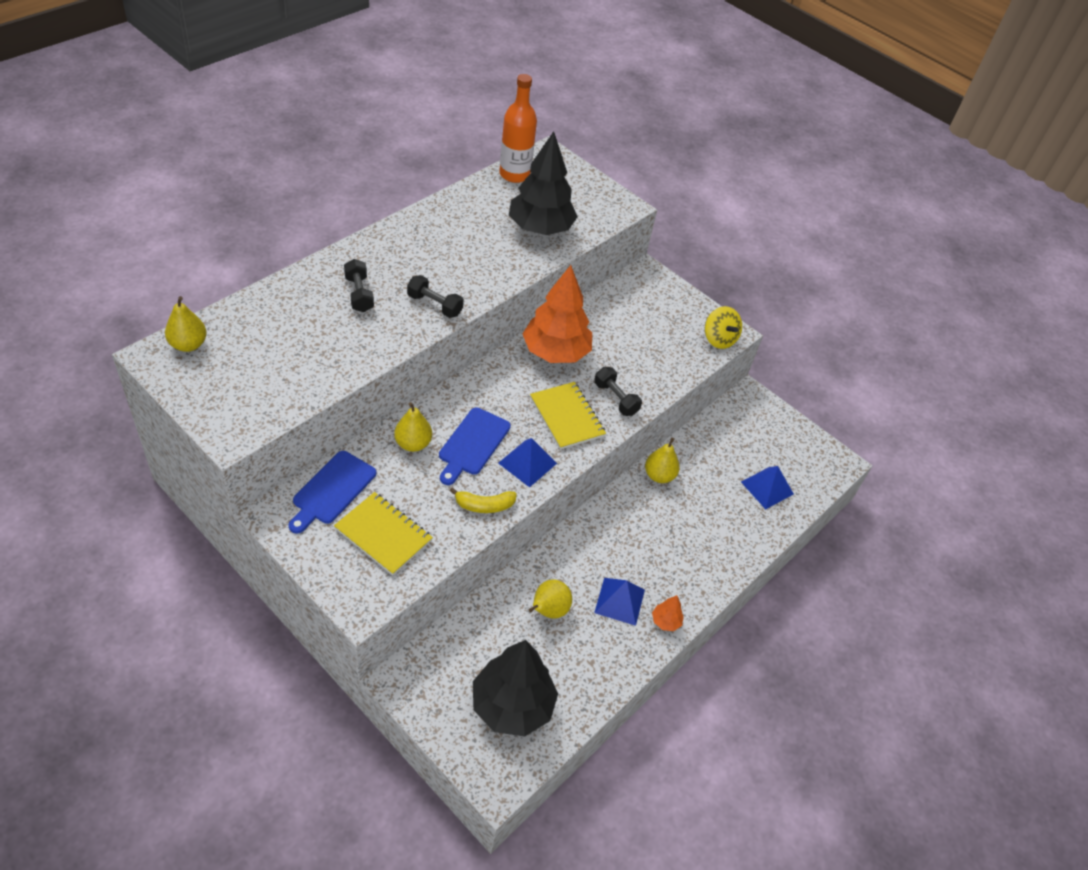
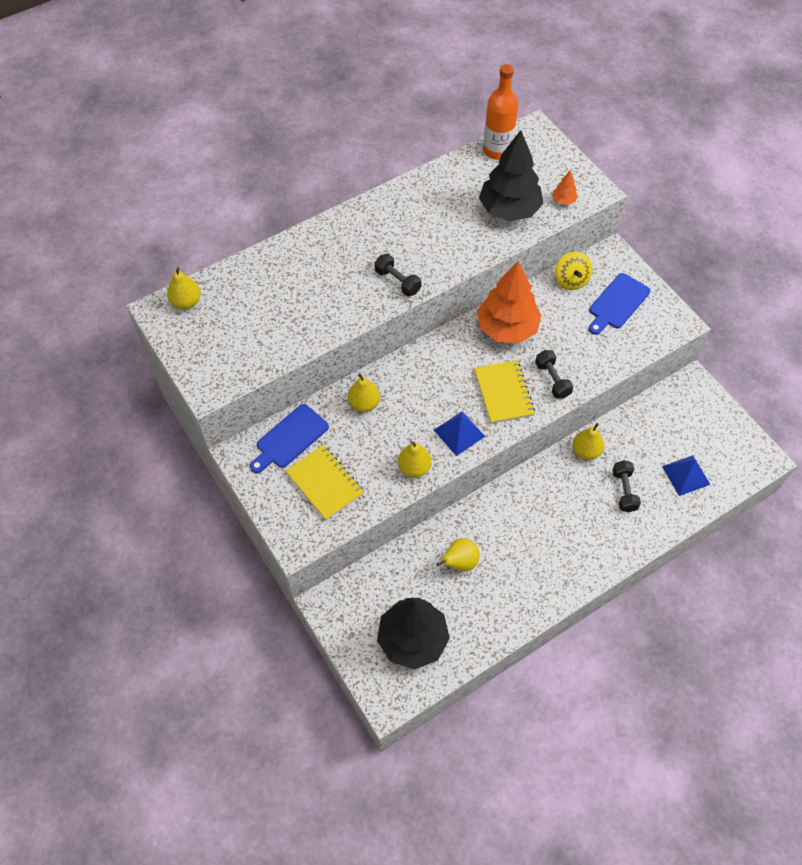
camera: 20 degrees right, 10 degrees up
(359, 294) = (334, 265): black dumbbell -> black dumbbell (624, 490)
(472, 444) = (415, 410): blue cutting board -> blue cutting board (617, 303)
(484, 505) = (414, 468): yellow banana -> yellow pear
(619, 601) = (523, 563): blue pyramid -> none
(665, 621) = (560, 587): orange tree -> orange tree (563, 200)
(719, 339) = (665, 329): yellow spinning top -> yellow spinning top (571, 280)

